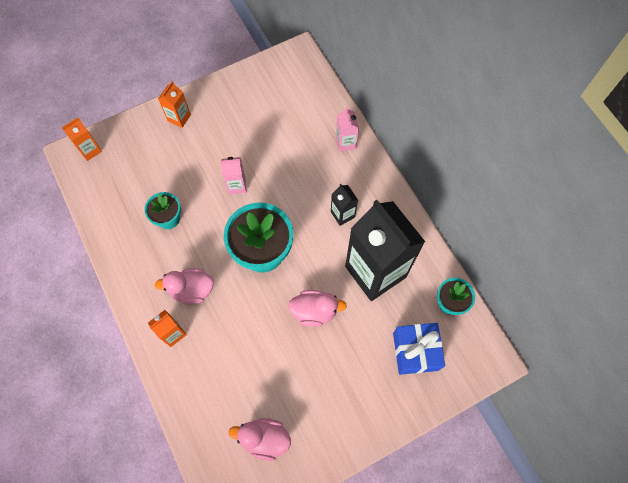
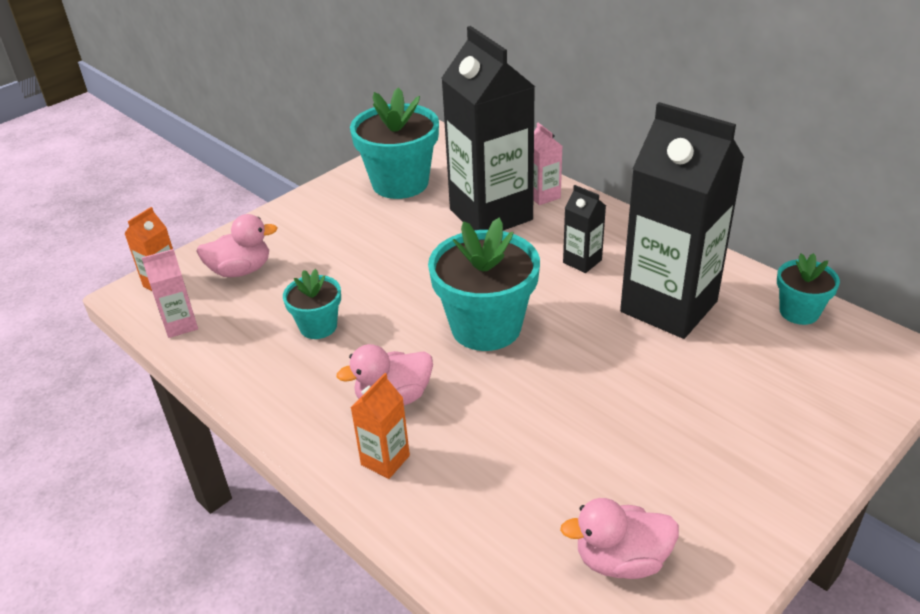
camera: 15 degrees left, 30 degrees down
(179, 118) = (291, 223): orange carton -> none
(237, 185) = (409, 268): pink carton -> pink carton (180, 325)
(259, 99) = (400, 183): none -> turquoise flower pot
(305, 151) = (491, 215): none -> black carton
(314, 311) = (606, 372): pink duck -> pink duck (241, 270)
(415, 351) = (790, 377): blue gift -> none

